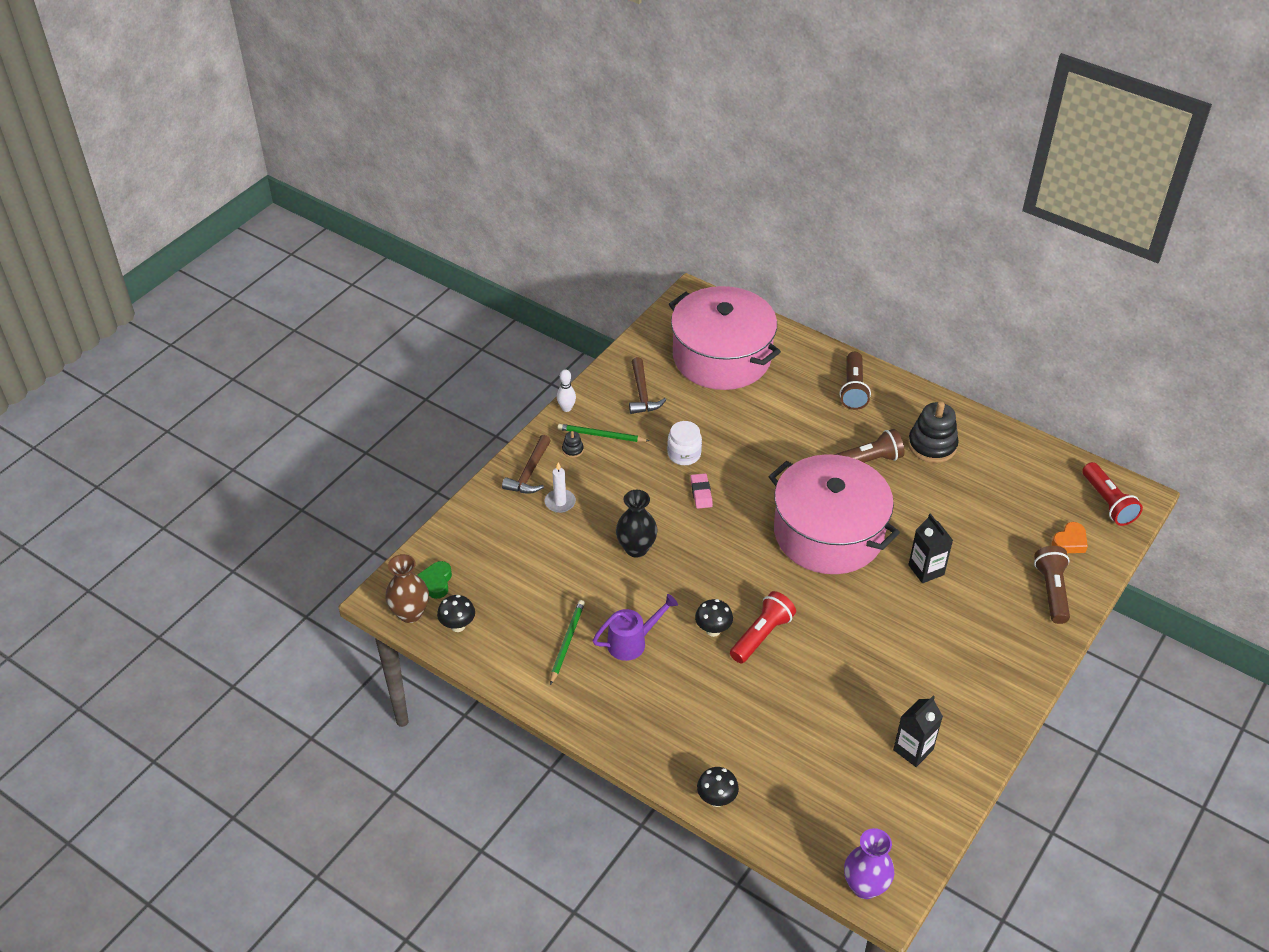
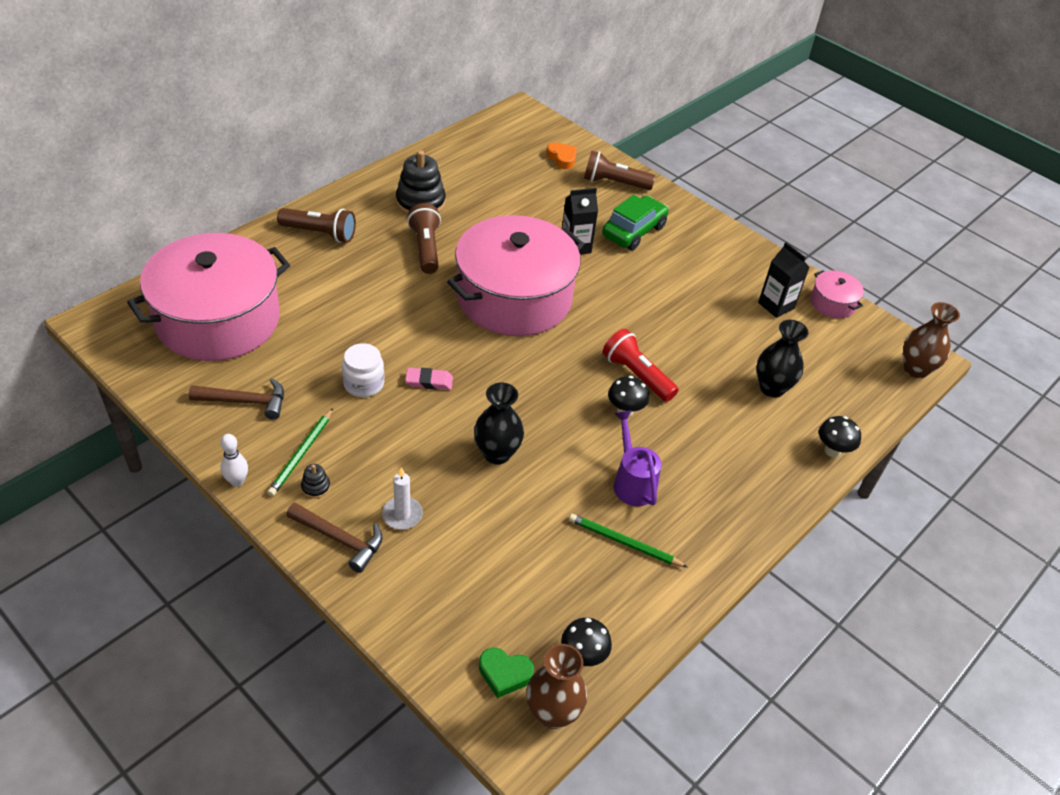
camera: 85 degrees left, 0 degrees up
(785, 747) = (772, 388): none -> black vase
(865, 886) = (915, 369): purple vase -> brown vase
(942, 805) = (832, 303): none -> pink pot
(975, 615) = (634, 231): none -> green car
(1107, 502) = (523, 127): red flashlight -> none

